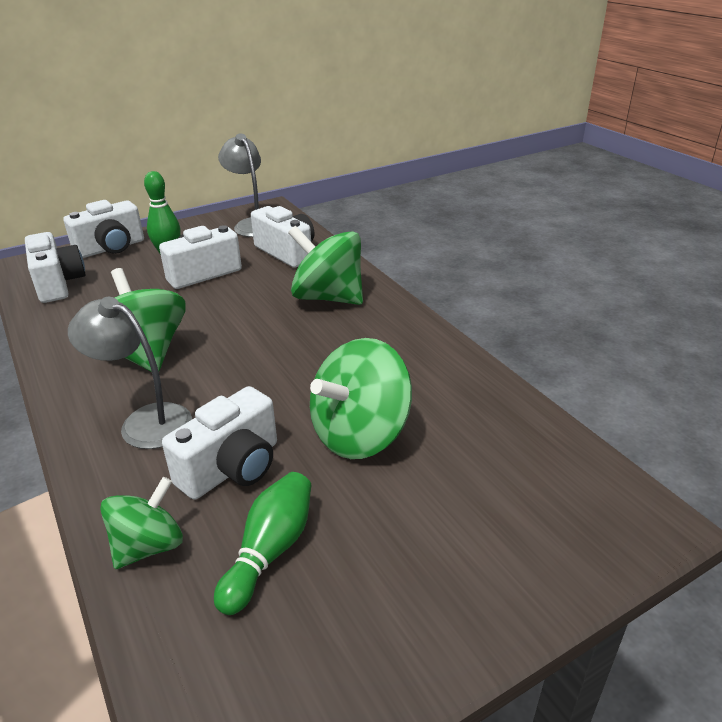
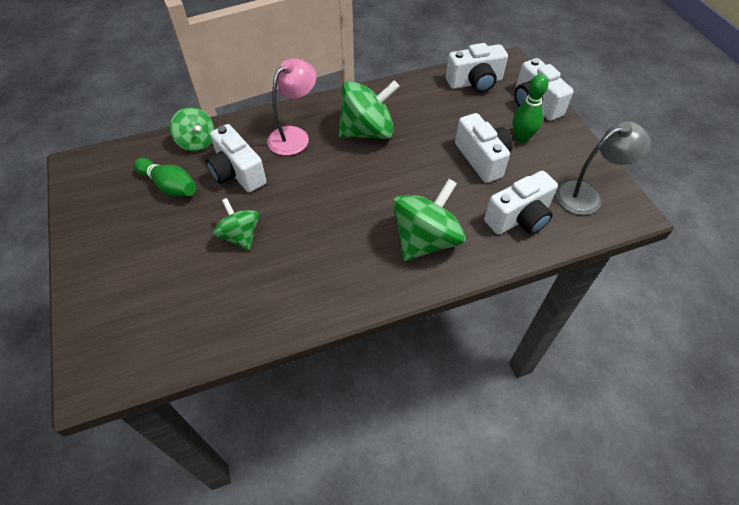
camera: 100 degrees right, 20 degrees up
(145, 421) = (294, 136): grey lamp -> pink lamp
(360, 434) = (240, 236): green spinning top -> green spinning top, size x0.61

